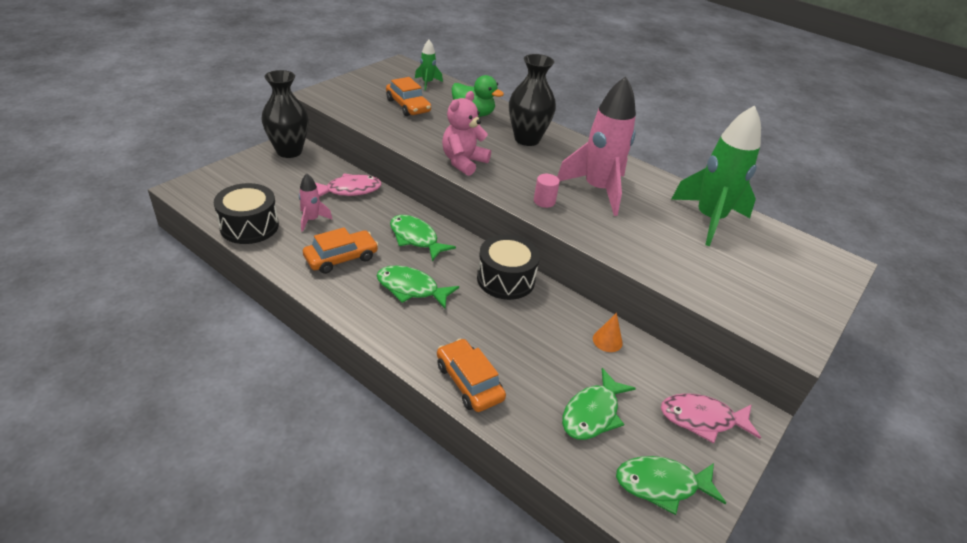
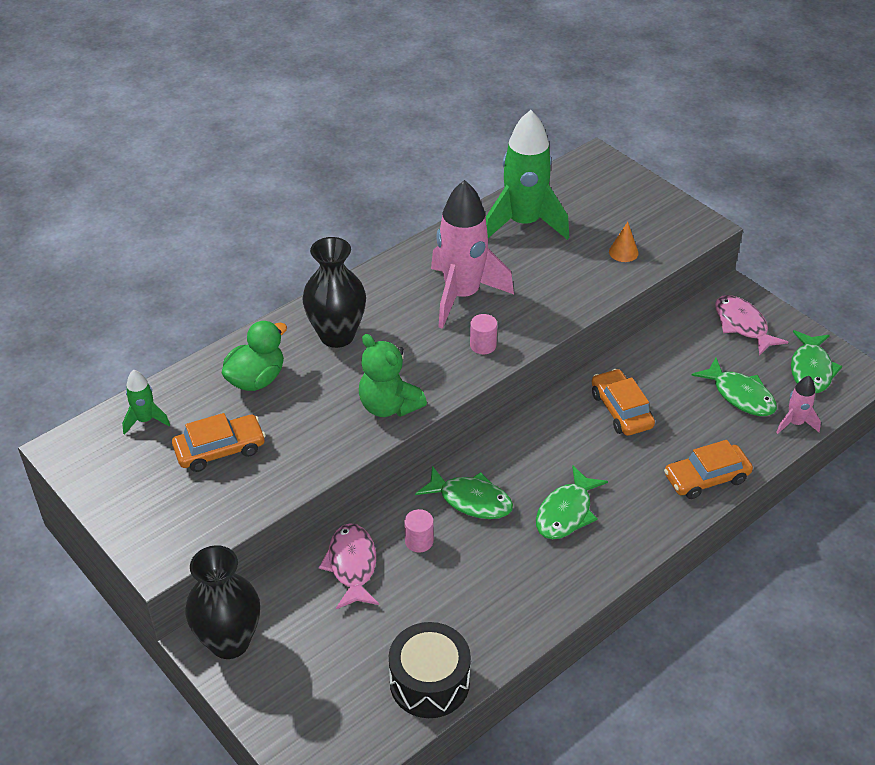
camera: 75 degrees left, 5 degrees up
(312, 220) = (421, 610): pink rocket -> pink rocket (795, 423)
(341, 258) = (506, 578): orange car -> orange car (621, 410)
(373, 216) = (419, 541): none -> pink cylinder
(416, 238) = (471, 500): green fish -> green fish turned 120 degrees counterclockwise
(463, 162) = (389, 406): pink teddy bear -> green teddy bear
(505, 279) = (552, 426): black drum -> none
(607, 340) = (648, 364): orange cone -> orange cone (623, 252)
(702, 419) = (742, 325): pink fish -> pink fish turned 135 degrees clockwise

